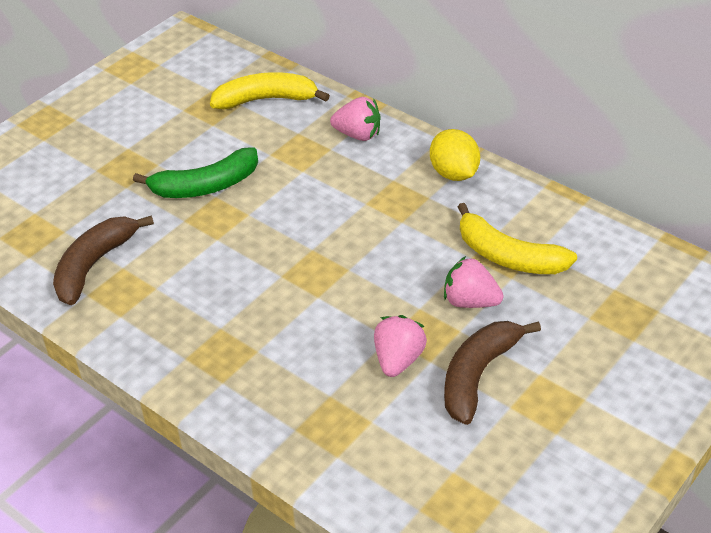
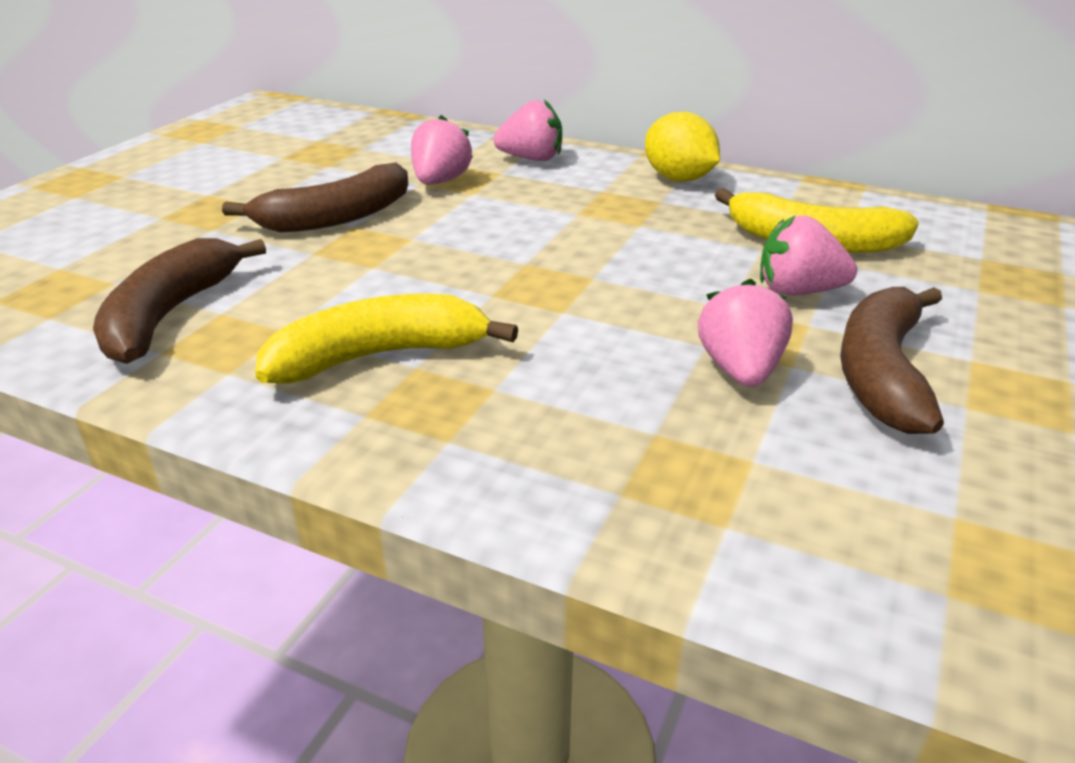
camera: 15 degrees left, 10 degrees down
(205, 186) = (336, 217): green banana -> brown banana
(266, 100) = (394, 141): yellow banana -> yellow banana (379, 356)
(284, 154) = (440, 181): none -> pink strawberry

